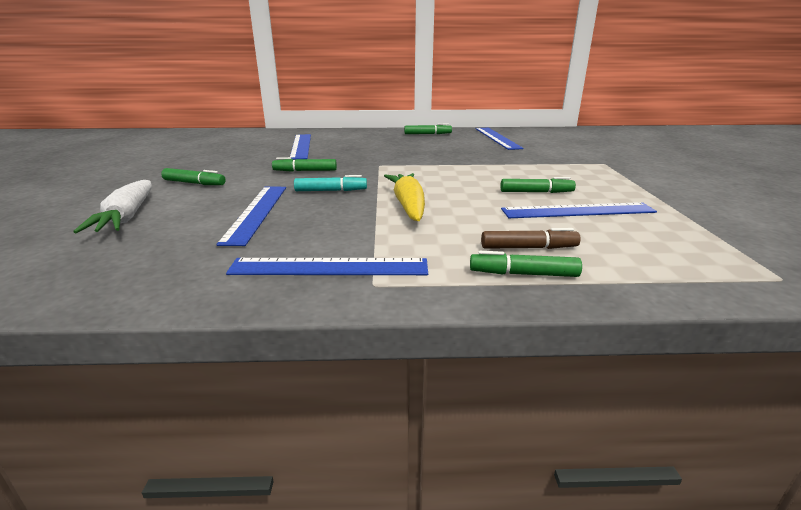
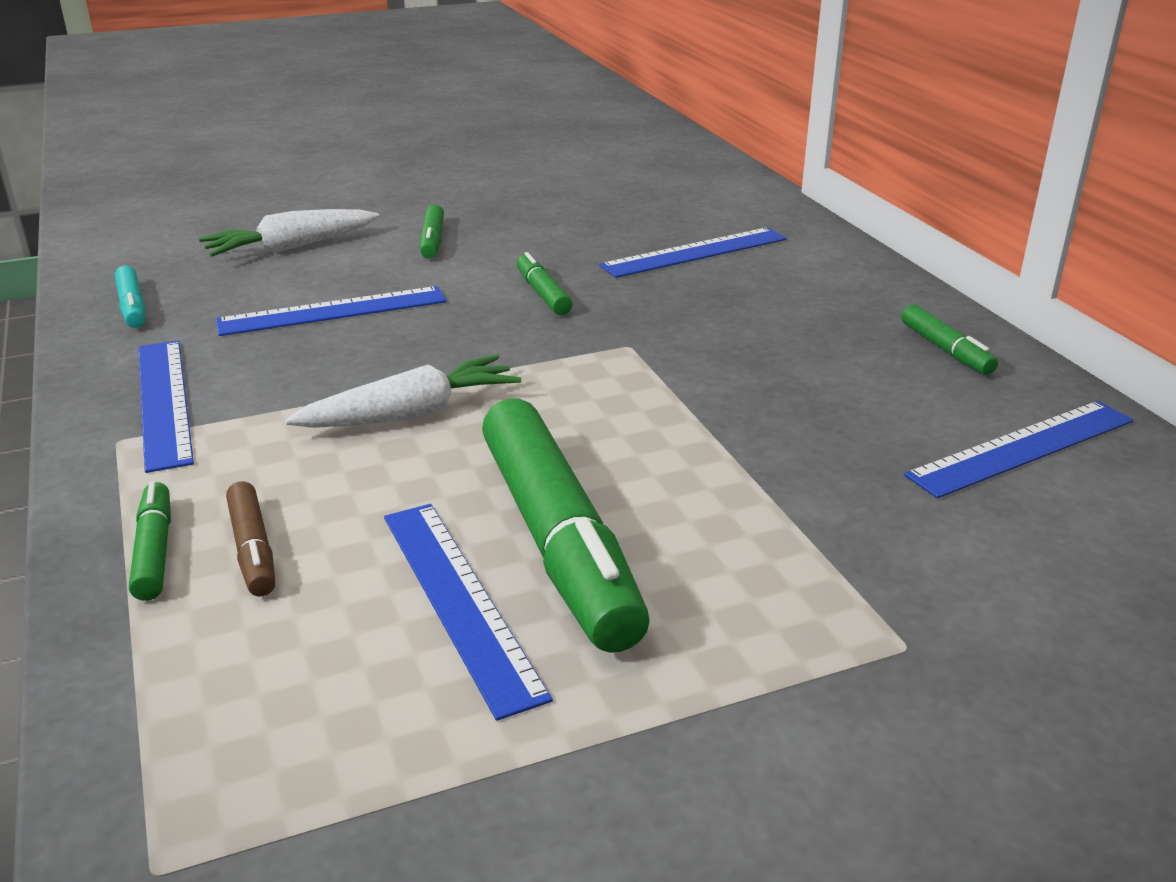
camera: 70 degrees right, 5 degrees up
(331, 191) = (451, 337): turquoise marker -> turquoise marker (132, 306)
(408, 205) = (410, 414): yellow carrot -> white carrot
(536, 192) = (558, 541): green marker -> green marker, size x2.21

